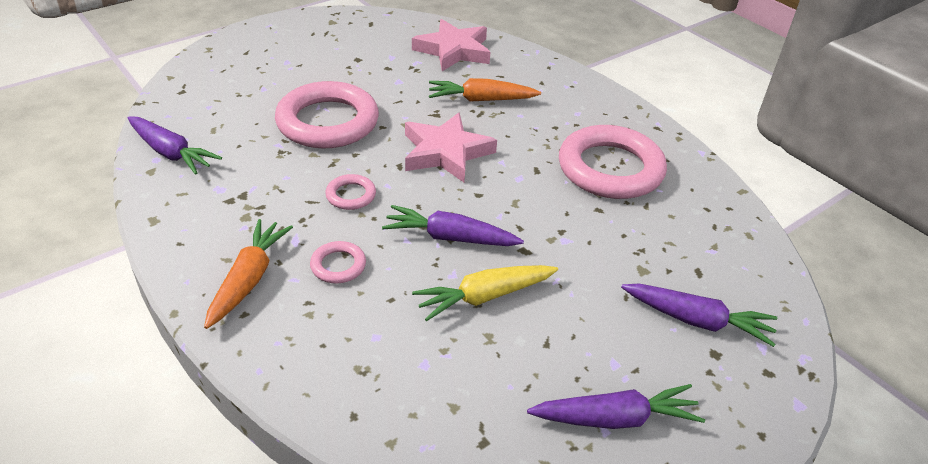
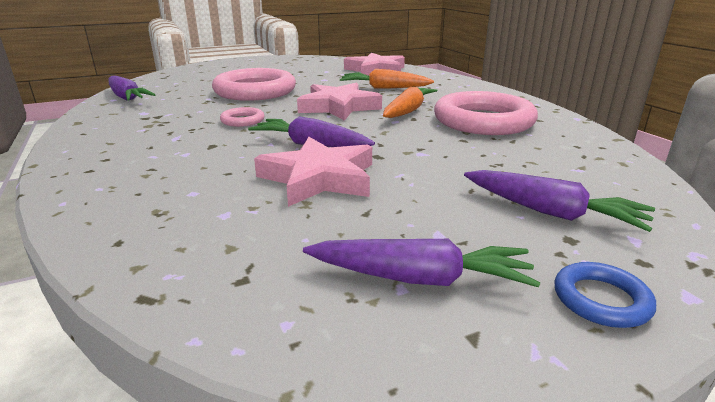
camera: 15 degrees right, 15 degrees down
(249, 279) = (115, 153): orange carrot -> orange carrot (408, 111)
(338, 265) = (198, 151): pink ring -> none
(484, 297) = (319, 178): yellow carrot -> pink star
(742, 418) = (601, 299): none -> blue ring

